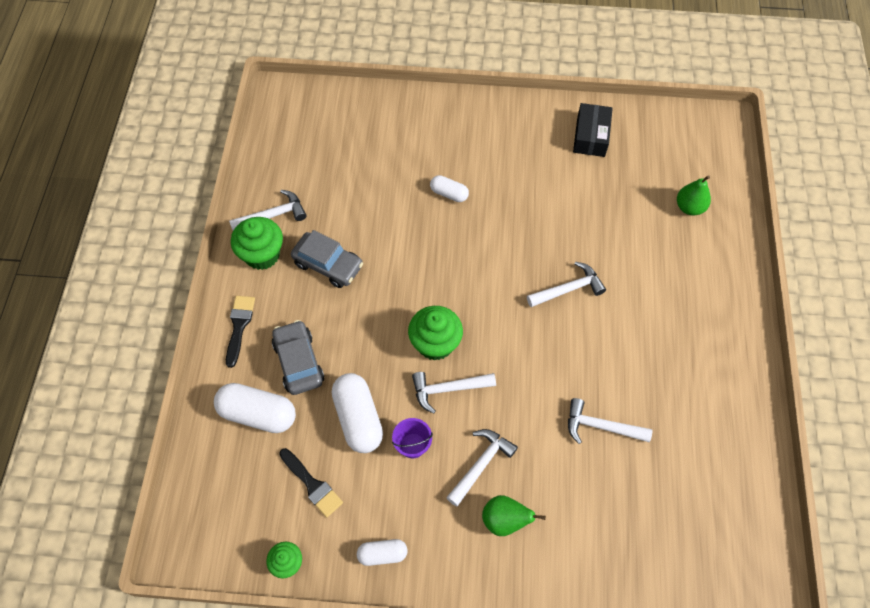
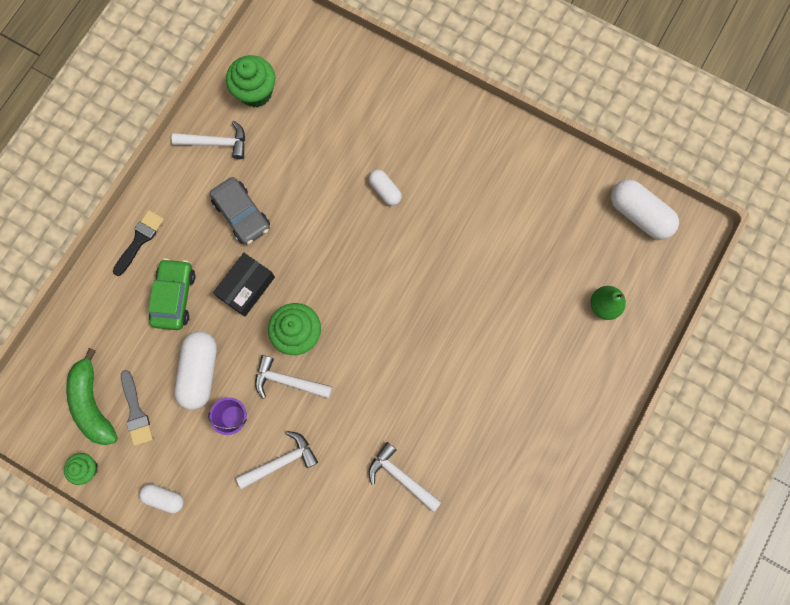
camera: 25 degrees right, 15 degrees up
(258, 413) = (120, 328): white capsule -> white capsule (639, 214)
(262, 255) = (189, 179): green cupcake -> green cupcake (255, 92)
(263, 496) = (93, 403): none -> green banana
(299, 362) = (174, 297): grey car -> green car
(312, 484) = (136, 412): black brush -> grey brush
(504, 520) = (276, 518): green pear -> none
(568, 289) = (443, 336): white hammer -> none
(590, 136) = (551, 188): black box -> black box (246, 287)

